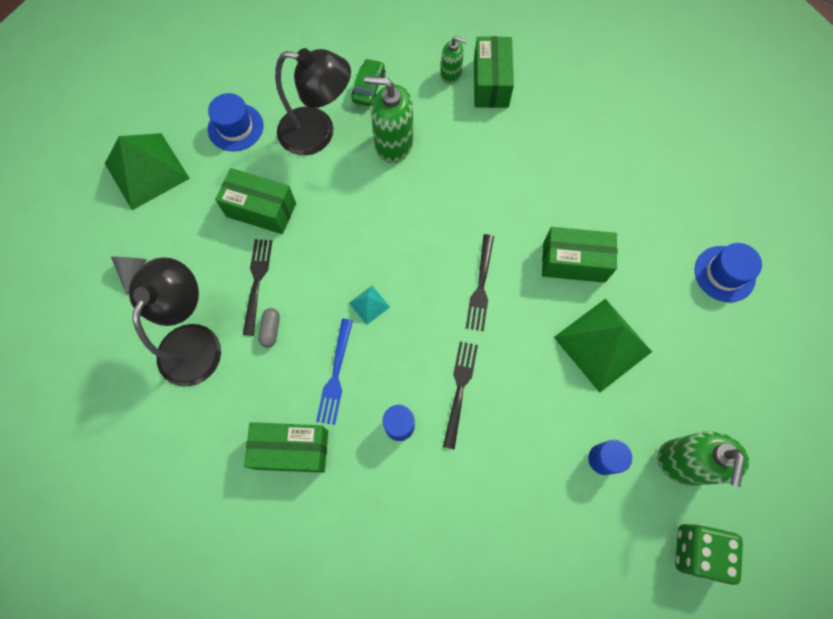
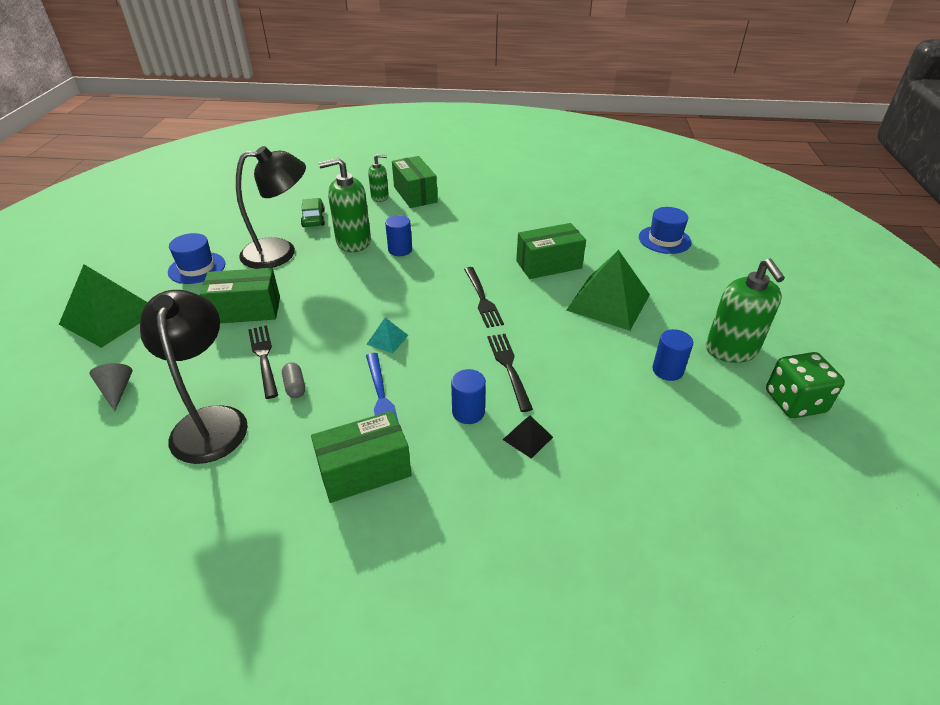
camera: 25 degrees left, 30 degrees down
(434, 176) = (400, 250): none -> blue cylinder
(434, 477) = (528, 438): none -> black pyramid

